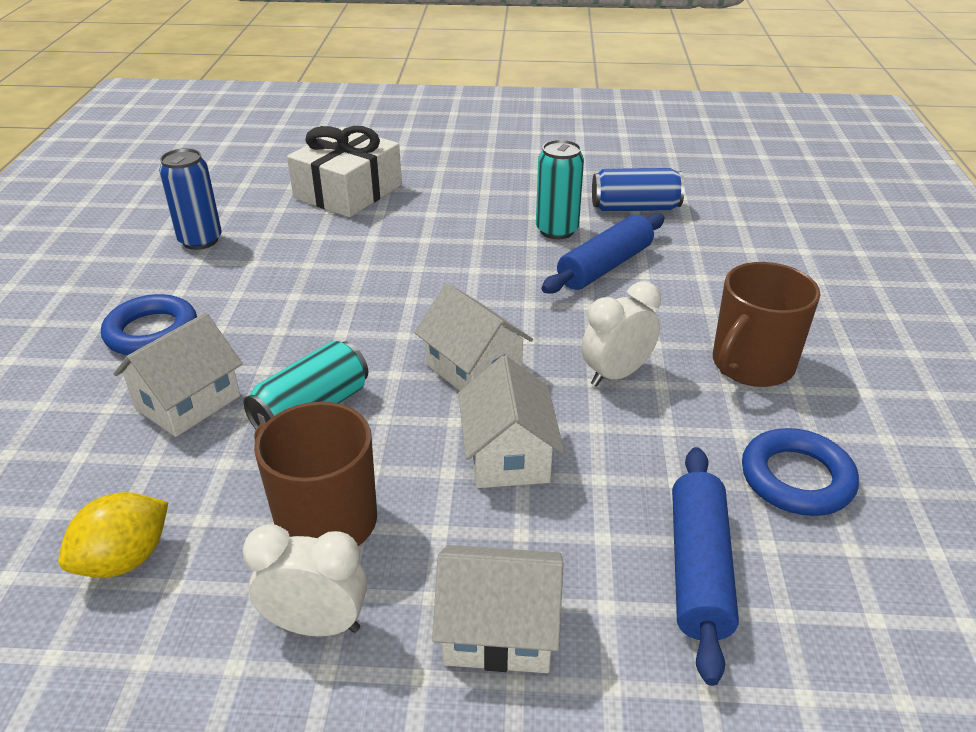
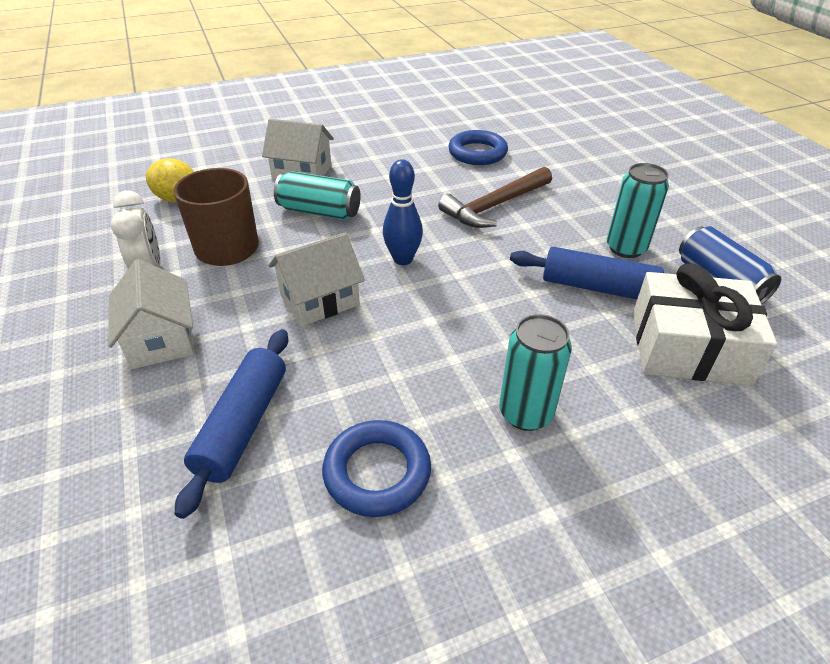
camera: 65 degrees right, 5 degrees up
(152, 332) = (354, 140): blue ring -> blue ring (477, 153)
(200, 240) = (454, 120): blue can -> none
(348, 191) = (569, 145): white gift -> white gift (689, 347)
(423, 276) = (495, 206): none -> brown hammer
(473, 369) = (403, 259): white house -> blue bowling pin
(616, 374) = (447, 330): white clock -> none
(699, 569) = (243, 425): blue rolling pin -> blue rolling pin turned 60 degrees counterclockwise
(751, 365) = (525, 413): brown mug -> turquoise can

